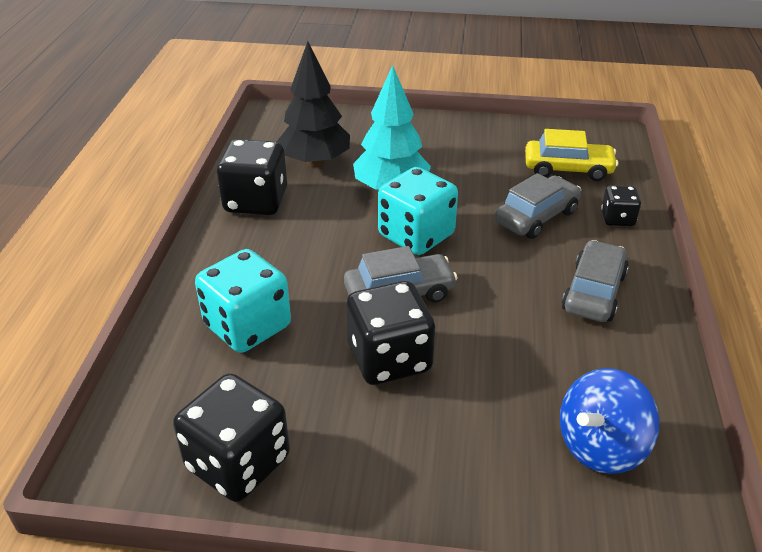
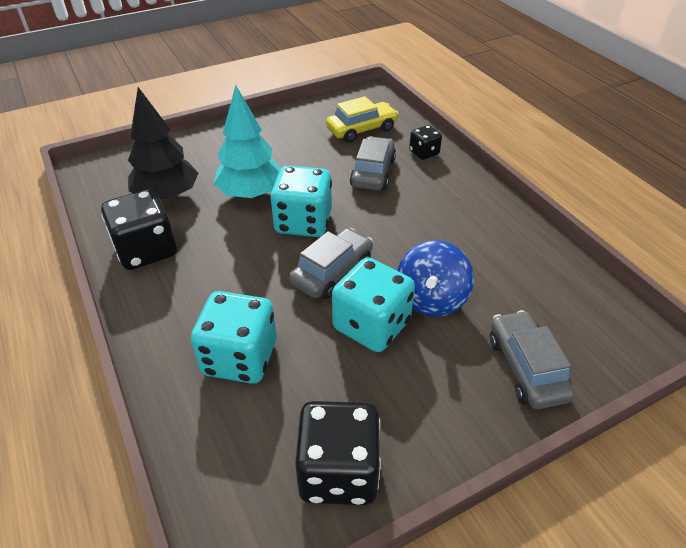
camera: 35 degrees left, 5 degrees up
(389, 359) = (371, 325): black dice -> turquoise dice
(593, 292) = (455, 210): grey car -> grey car (526, 368)
(600, 446) = (552, 312): blue spinning top -> blue spinning top (431, 299)

